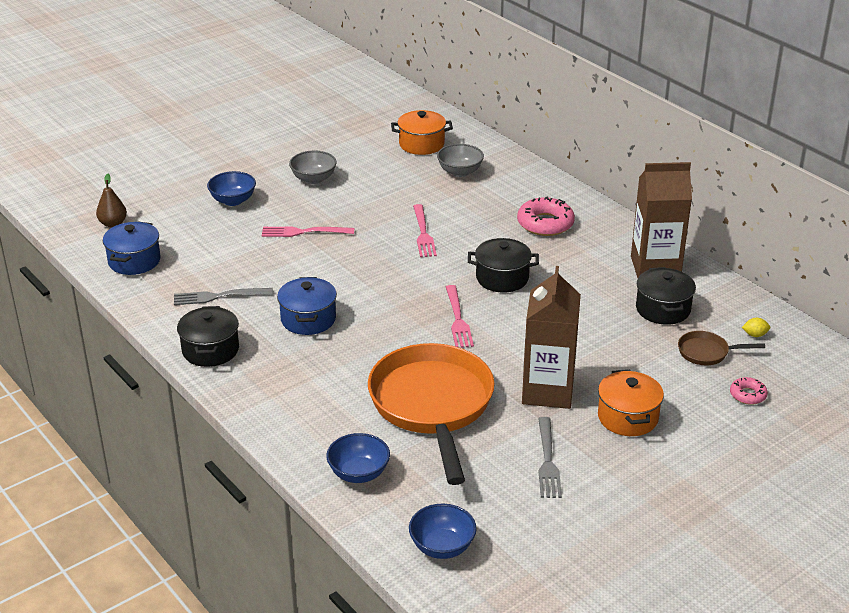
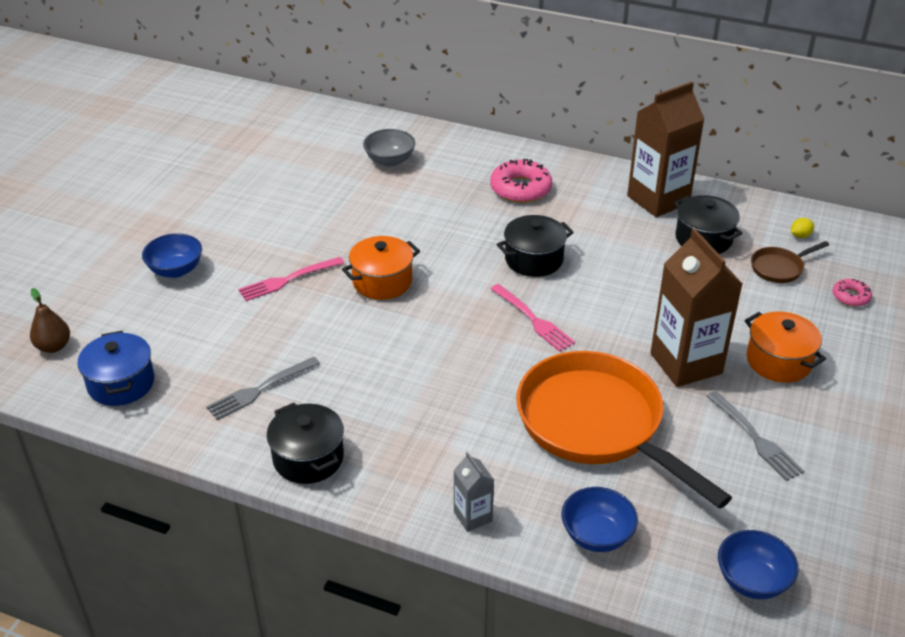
camera: 30 degrees left, 5 degrees up
(284, 427) = (473, 516): none -> grey carton
(308, 319) = (383, 378): blue pot -> none
(313, 179) = (244, 216): grey bowl -> none
(421, 144) = (324, 143): orange pot -> orange pot (382, 281)
(423, 233) = (414, 238): pink fork -> none

